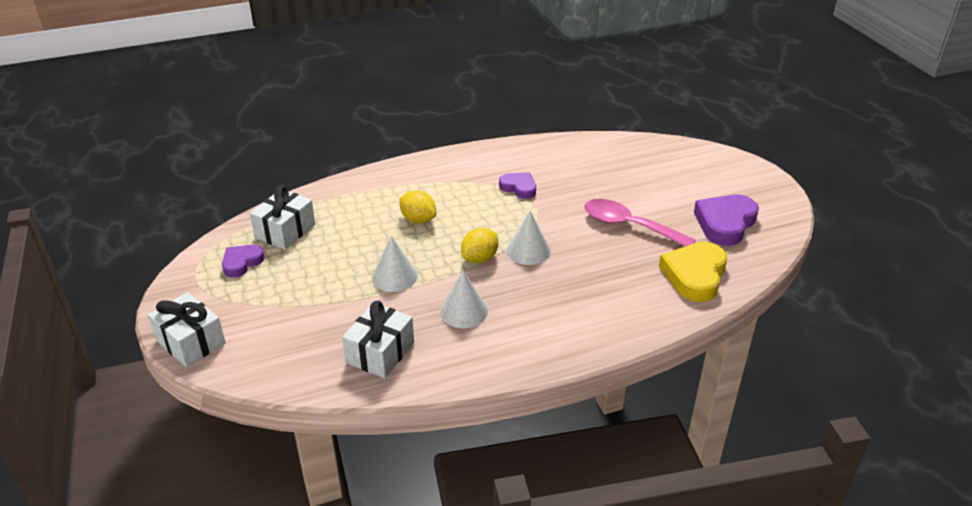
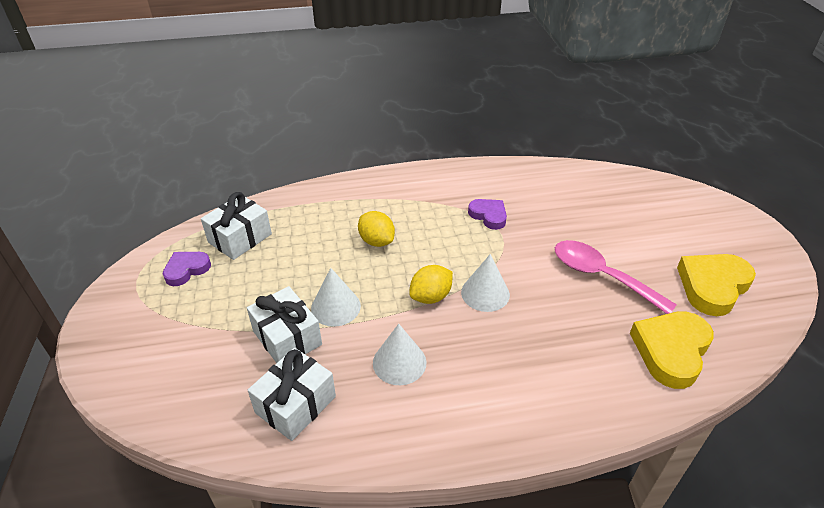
camera: 10 degrees right, 5 degrees up
(190, 342) = (104, 360): white gift -> white gift (287, 338)
(725, 223) = (712, 286): purple heart -> yellow heart

